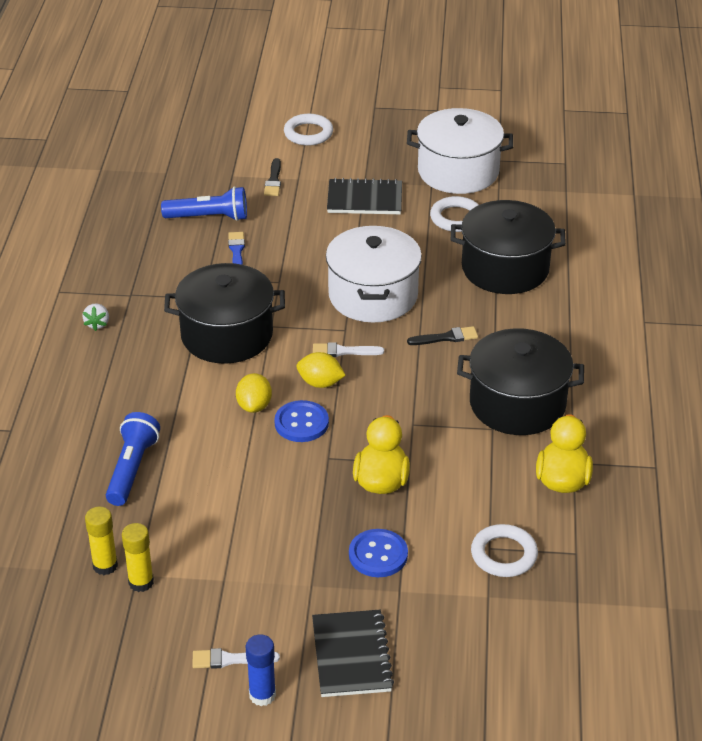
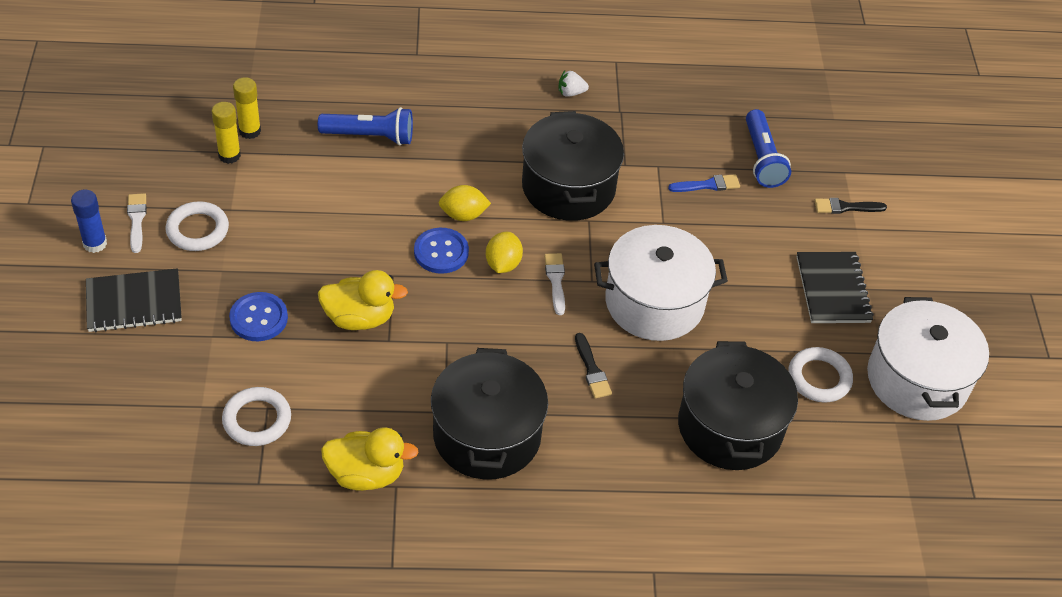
camera: 80 degrees right, 10 degrees up
(308, 133) = (950, 233): white ring -> white ring (197, 230)

